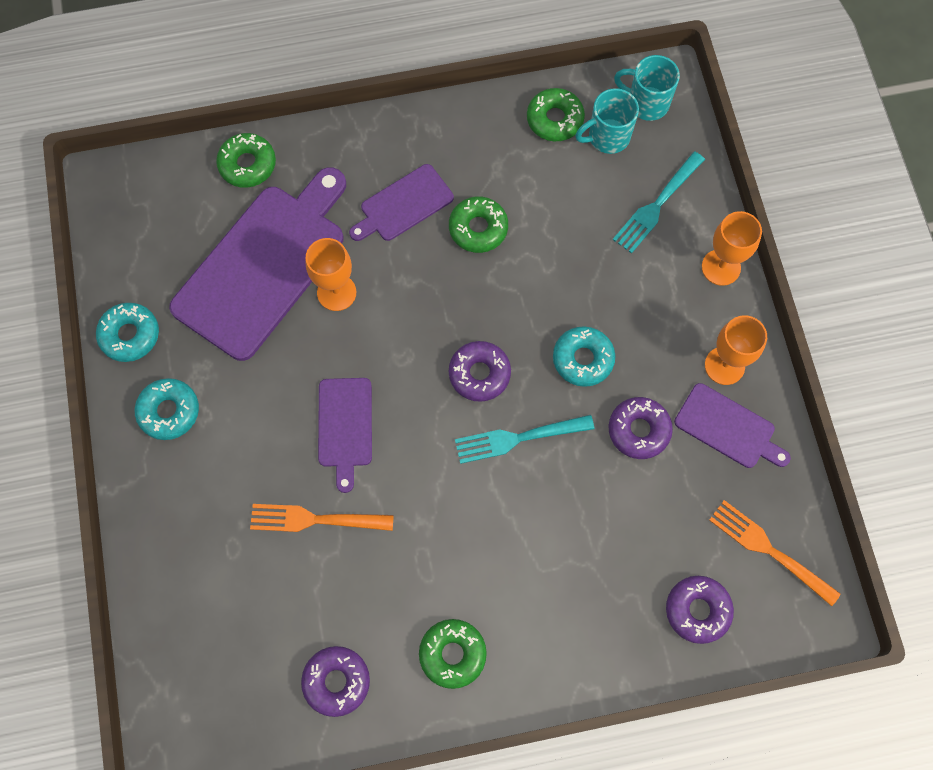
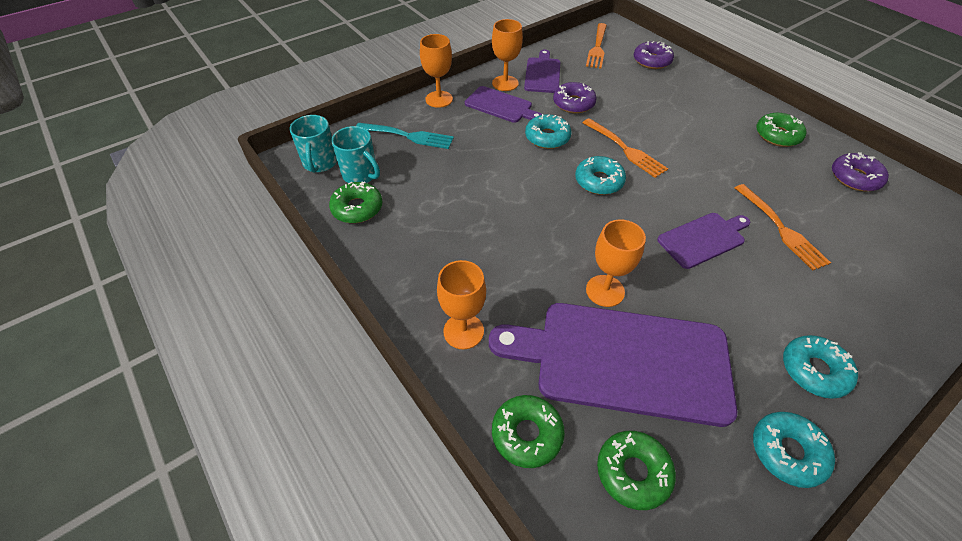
camera: 115 degrees left, 20 degrees down
(358, 158) = (463, 331): none -> orange goblet
(403, 205) = (492, 277): purple cutting board -> purple cutting board (501, 105)
(478, 228) = (484, 221): green donut -> green donut (633, 472)
(479, 374) = (599, 181): purple donut -> turquoise donut
(519, 438) = (624, 149): turquoise fork -> orange fork

